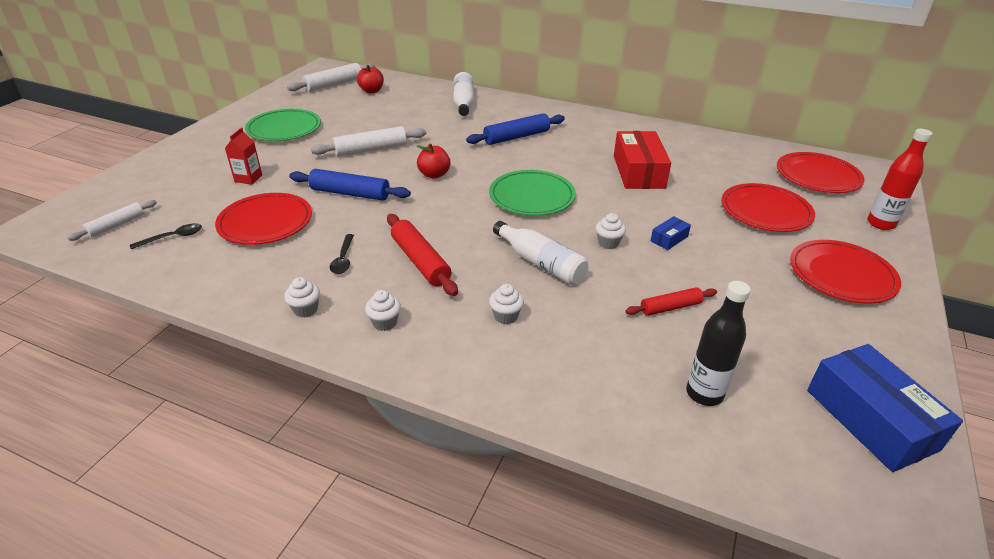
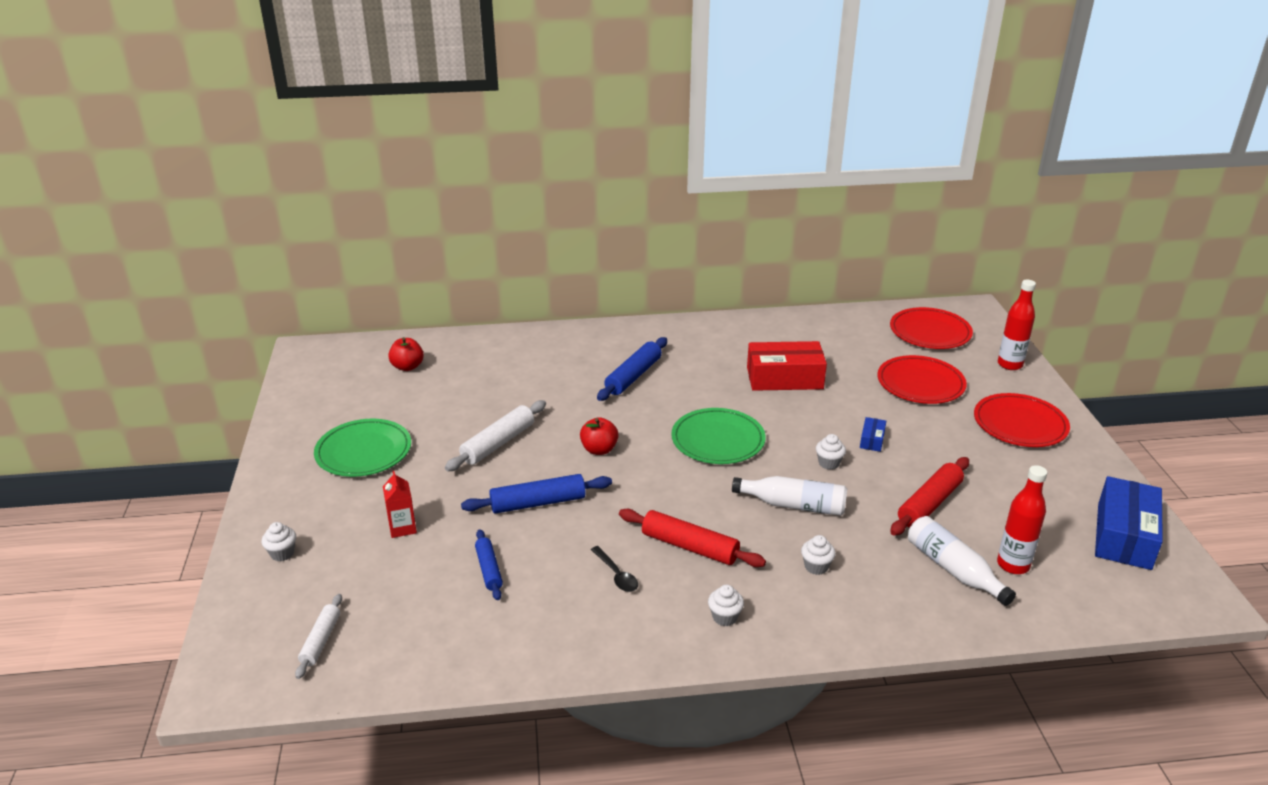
camera: 30 degrees left, 5 degrees down
(173, 237) = (408, 626): black spoon -> none
(265, 222) = (489, 569): red plate -> blue rolling pin
(305, 309) = (641, 637): white cupcake -> white cupcake (282, 553)
(334, 84) = (349, 371): white rolling pin -> none
(463, 103) = (532, 350): white bottle -> white bottle (953, 569)
(638, 172) = (784, 378): red box -> red box turned 60 degrees counterclockwise
(670, 307) = (929, 504): red rolling pin -> red rolling pin, size x1.60
(704, 393) = (1013, 565): black bottle -> red bottle
(870, 419) = (1123, 536): blue box -> blue box turned 75 degrees clockwise

